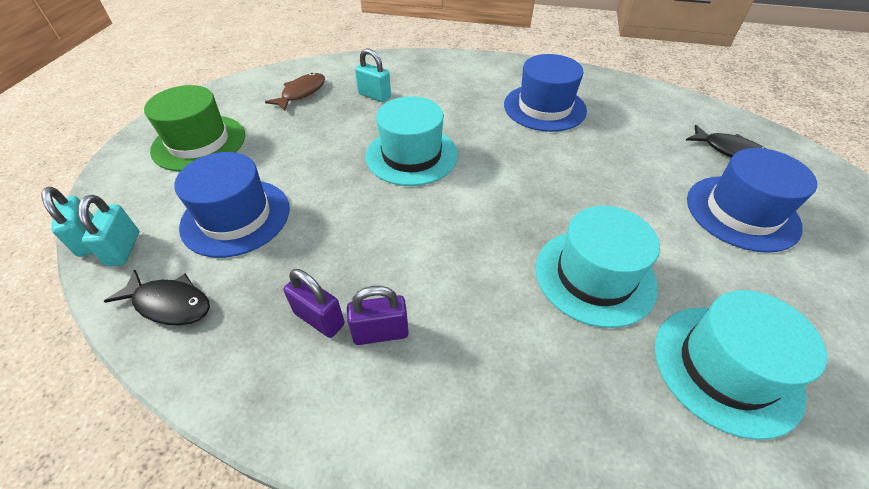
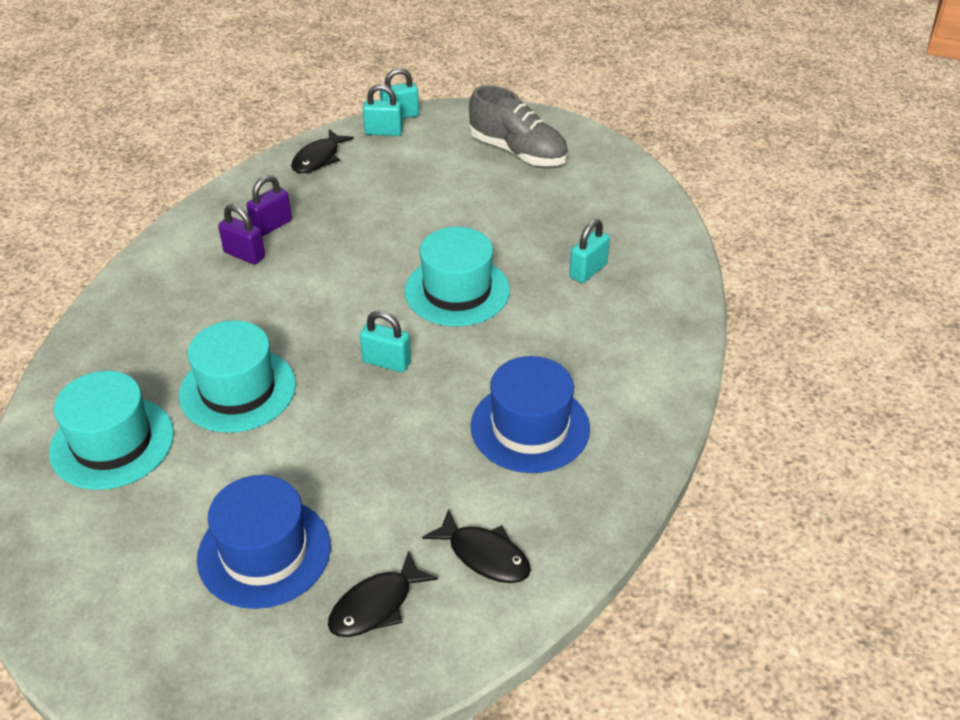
camera: 100 degrees right, 5 degrees down
(199, 142) = (518, 152): green hat -> grey shoe
(236, 217) = (400, 181): blue hat -> none
(301, 93) = (604, 213): brown fish -> none
(380, 333) = (244, 255): purple padlock -> purple padlock turned 60 degrees counterclockwise
(513, 182) = (386, 362): none -> turquoise padlock
(658, 115) = (484, 555): none -> black fish

